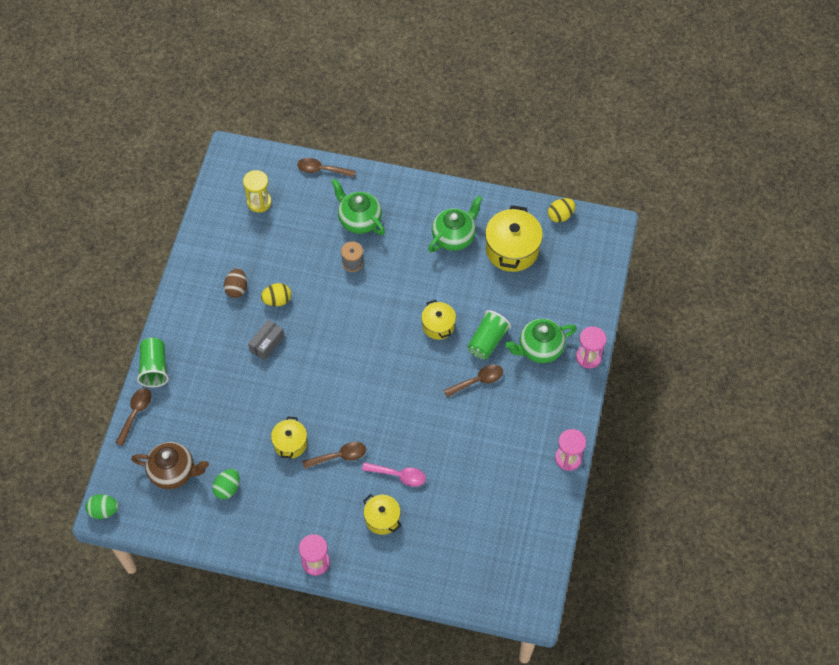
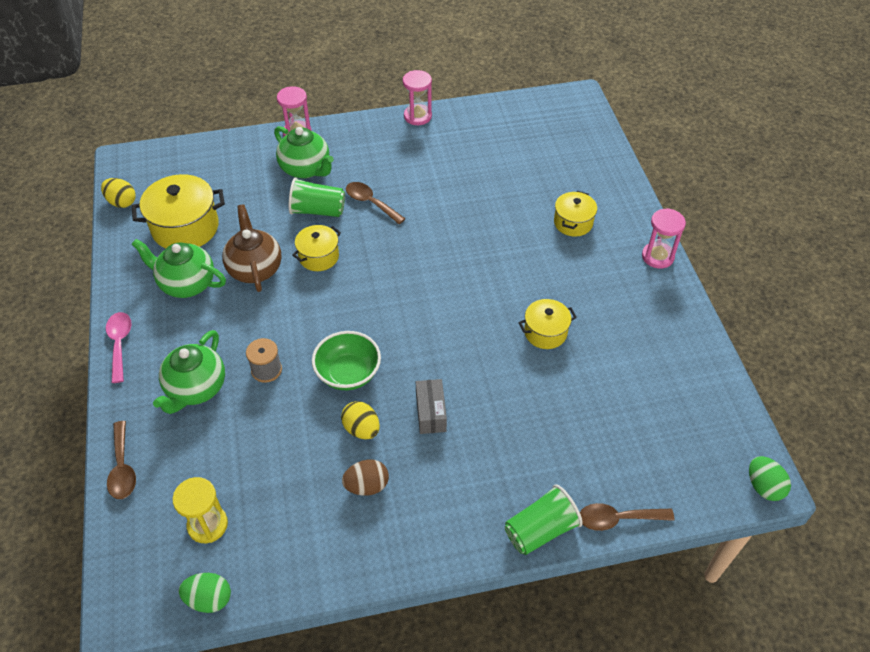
camera: 115 degrees left, 10 degrees down
(173, 472) = (661, 433): brown teapot -> brown teapot (255, 268)
(227, 488) = (639, 368): green egg -> green egg (209, 599)
(267, 343) = (430, 413): grey box -> grey box turned 75 degrees clockwise
(324, 308) = (348, 373): none -> green bowl
(339, 456) = (530, 282): brown spoon -> none
(398, 475) = (518, 227): pink spoon -> pink spoon (120, 344)

